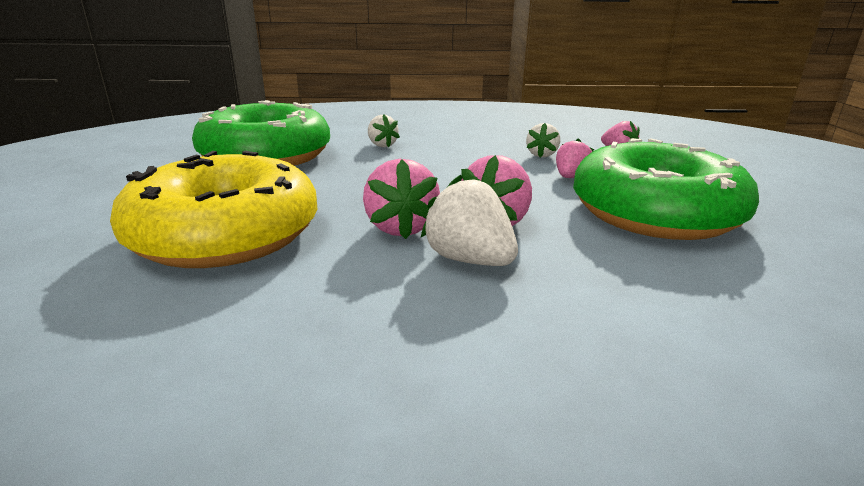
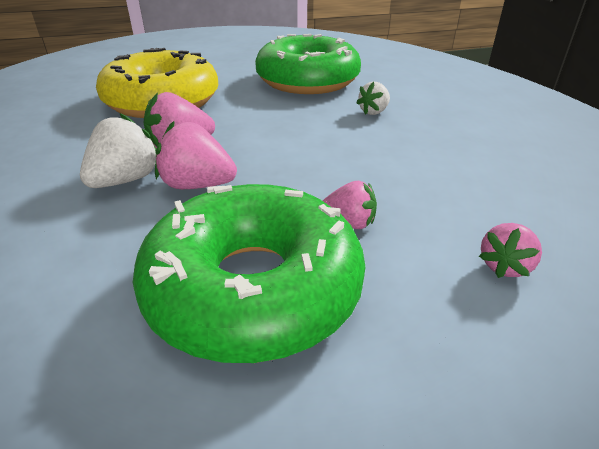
camera: 75 degrees right, 10 degrees up
(542, 155) = (425, 199): white strawberry -> none

